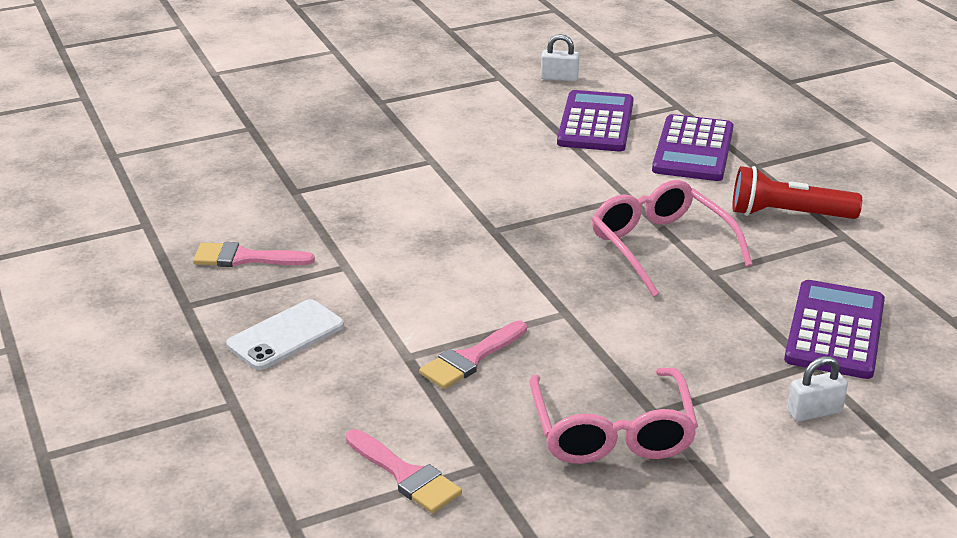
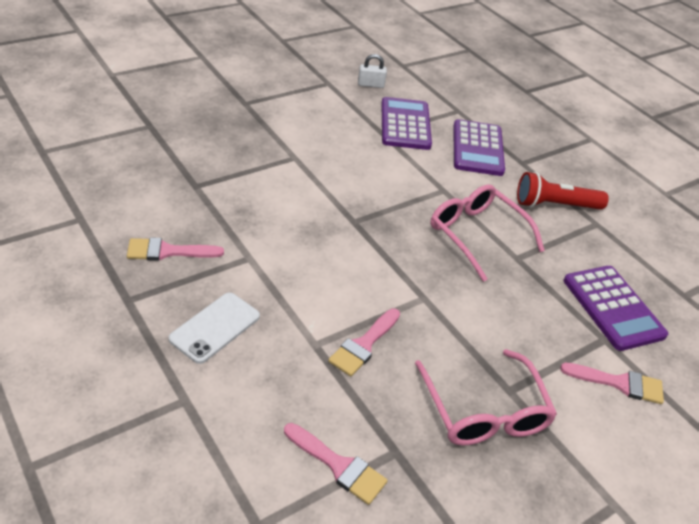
camera: 15 degrees left, 10 degrees up
(814, 412) = (619, 383): white padlock -> pink brush
(835, 330) = (613, 308): purple calculator -> purple calculator turned 150 degrees clockwise

